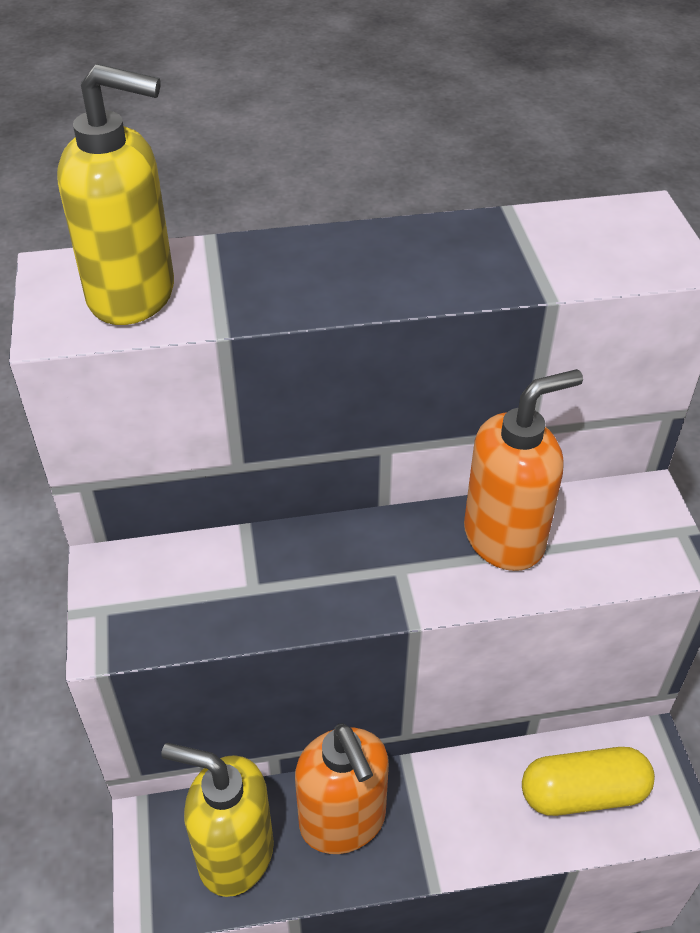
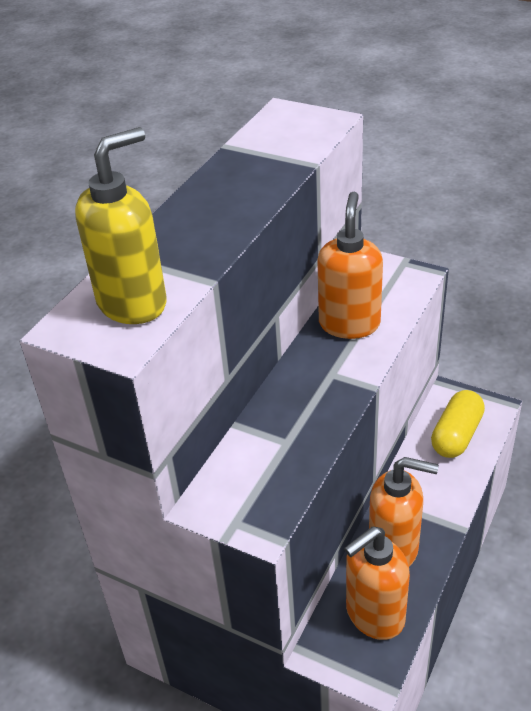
camera: 50 degrees left, 5 degrees down
(234, 854) = (374, 615): yellow soap dispenser -> orange soap dispenser

